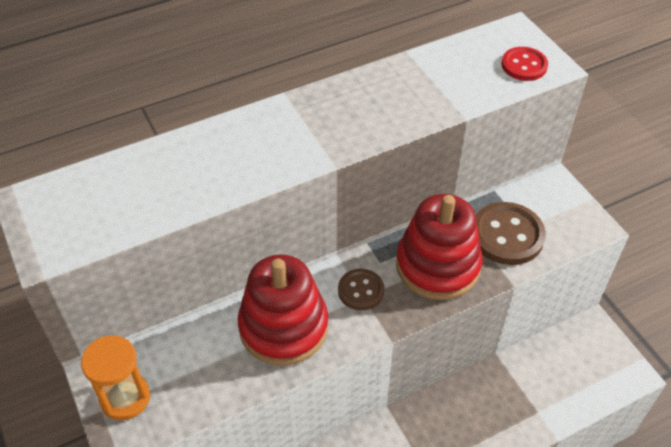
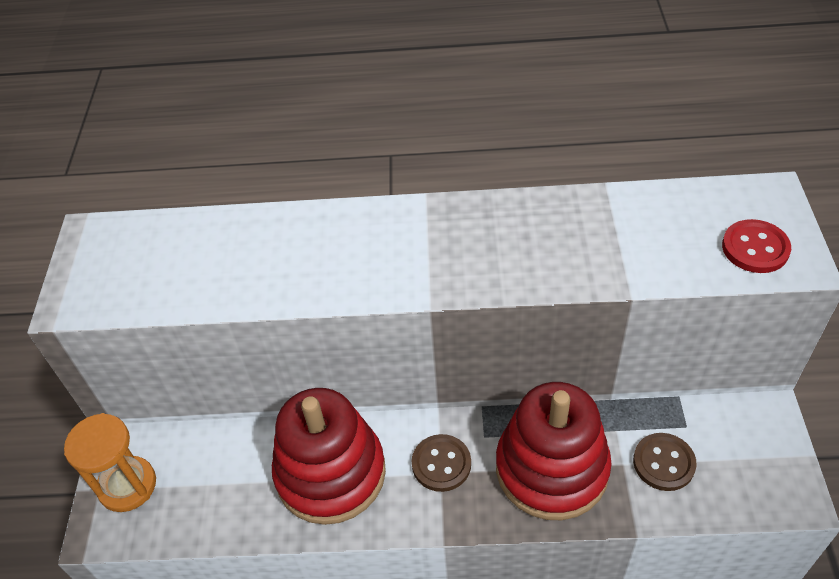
camera: 30 degrees right, 0 degrees up
(507, 235) = (663, 463): brown button -> brown button, size x0.60

